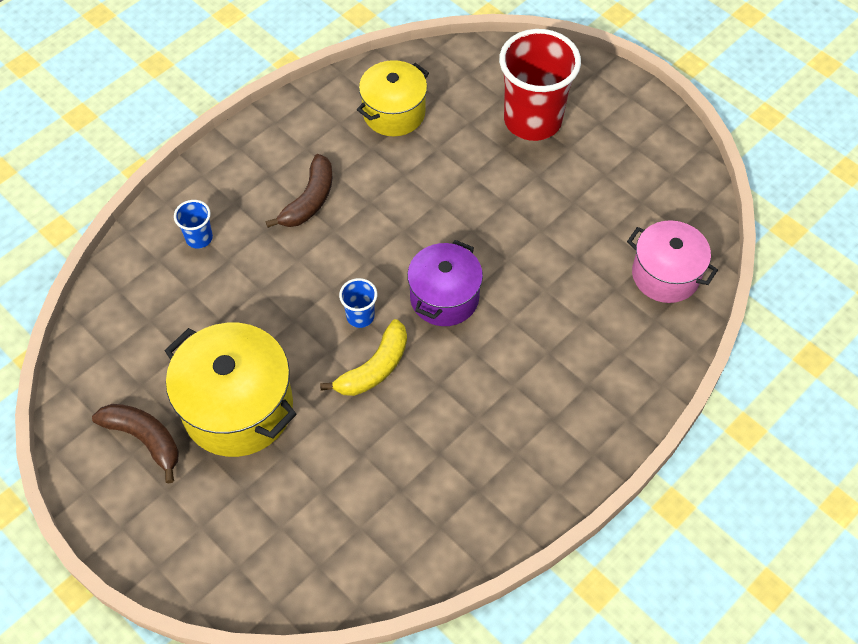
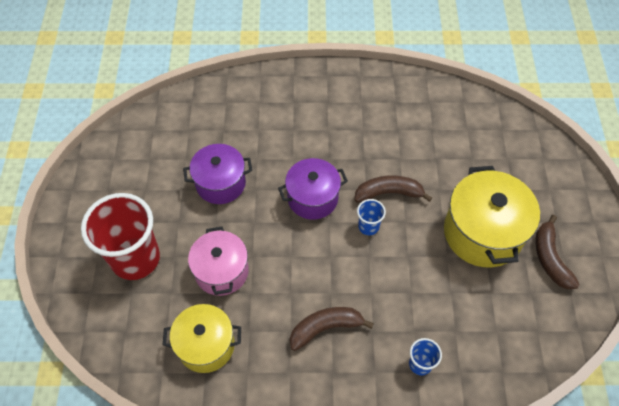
camera: 135 degrees left, 0 degrees up
(374, 368) = (389, 193): yellow banana -> brown banana
(547, 237) = (220, 183): none -> purple pot
(665, 275) = (191, 116): pink pot -> pink pot (221, 271)

